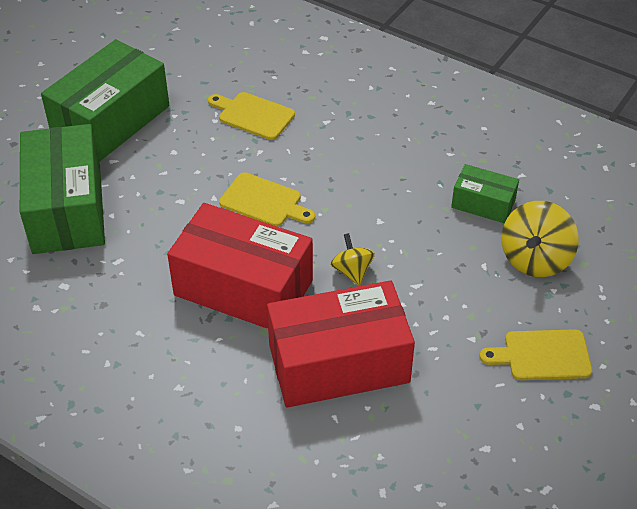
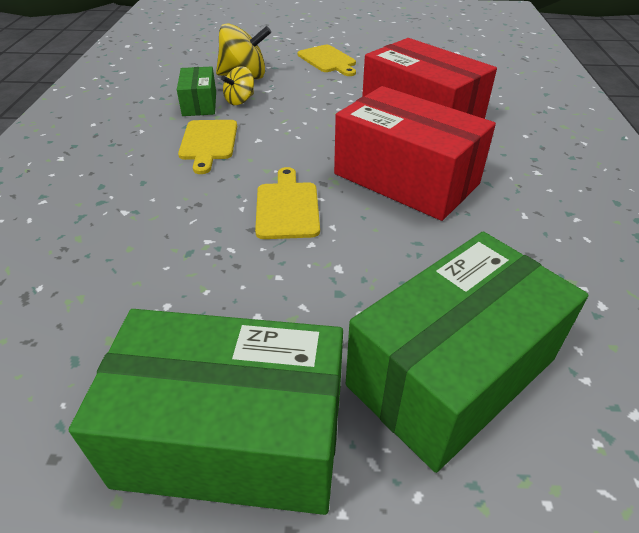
camera: 120 degrees left, 5 degrees down
(243, 288) = (406, 179): red box -> red box turned 45 degrees counterclockwise
(253, 115) = (138, 273): yellow cutting board -> yellow cutting board (208, 142)
(352, 271) = (328, 135): yellow spinning top -> yellow spinning top (240, 100)

